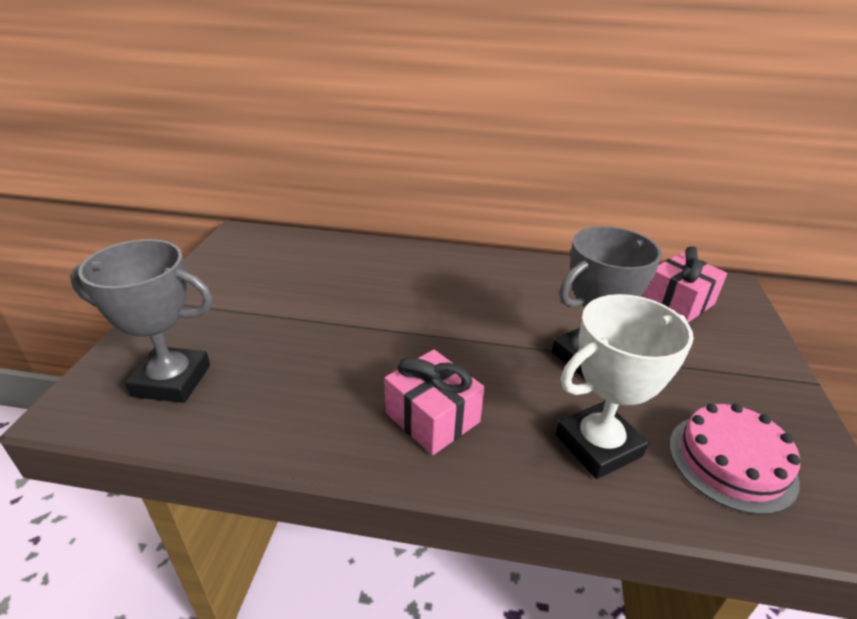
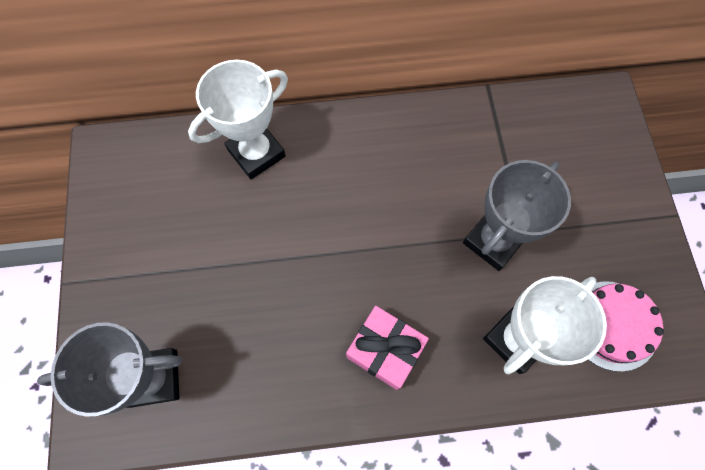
camera: 15 degrees left, 35 degrees up
(368, 258) = (256, 153): none -> white trophy
(678, 302) = (562, 138): pink gift -> none

